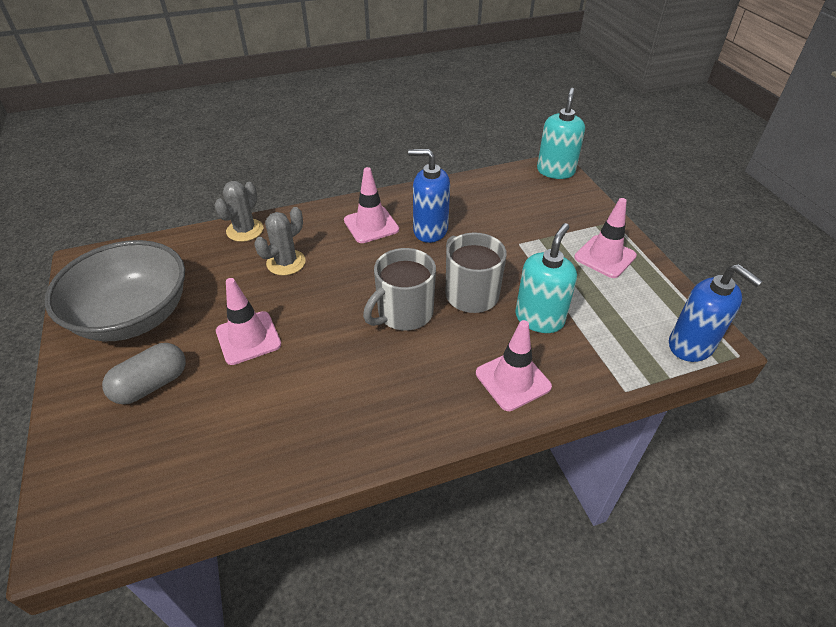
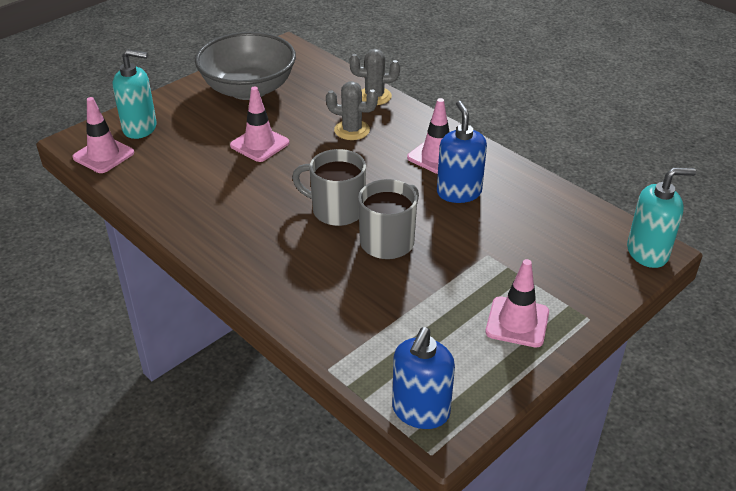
camera: 65 degrees right, 5 degrees down
(151, 385) = (194, 123): grey capsule -> none
(513, 380) = (298, 293): pink traffic cone -> pink traffic cone (103, 155)
(539, 318) = (386, 293): turquoise soap dispenser -> turquoise soap dispenser (140, 128)

